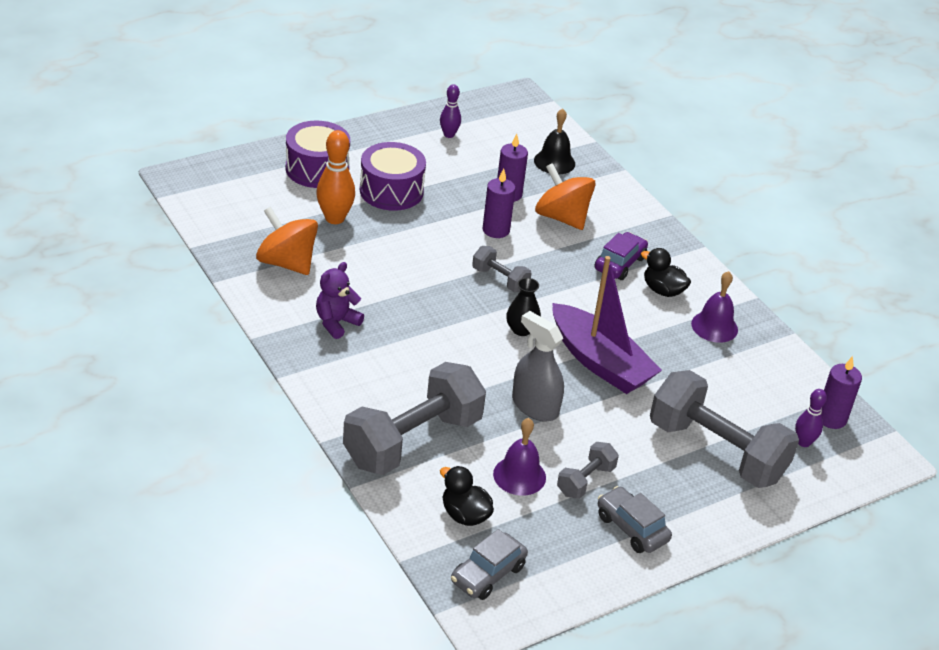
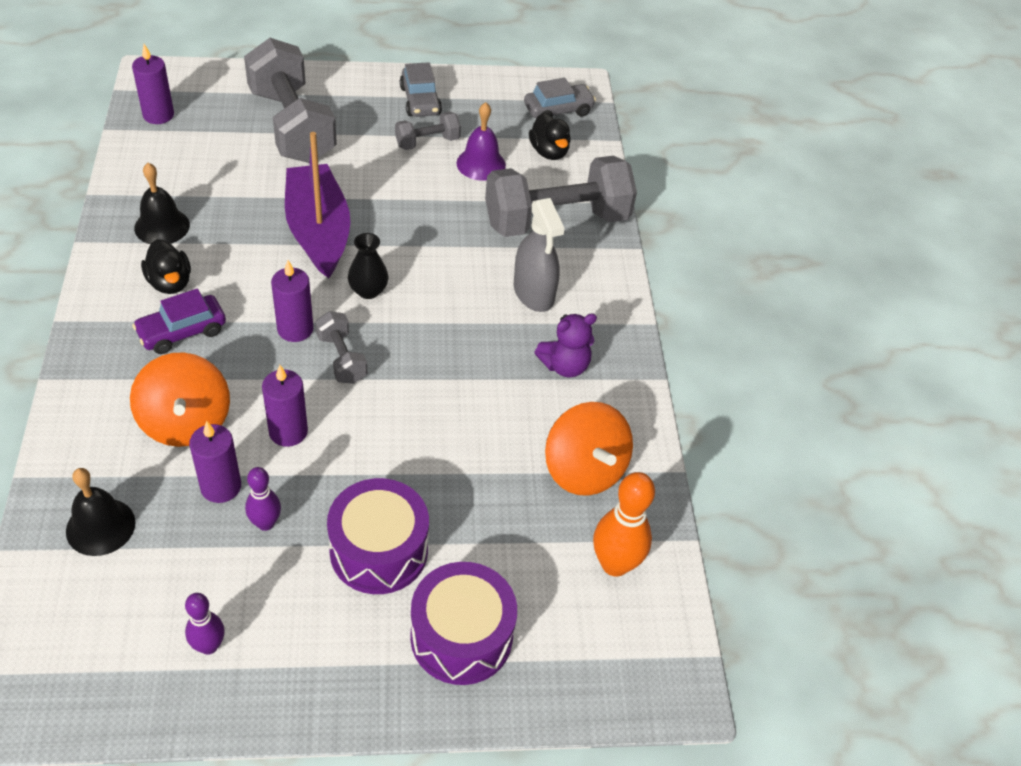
camera: 155 degrees left, 10 degrees up
(334, 218) = (486, 525): orange bowling pin -> orange bowling pin (615, 564)
(535, 406) = (420, 212): grey spray bottle -> grey spray bottle (533, 293)
(548, 288) = (295, 329): none -> purple candle
(714, 326) = (162, 226): purple bell -> black bell
(803, 442) = (208, 107): purple bowling pin -> purple bowling pin (265, 523)

